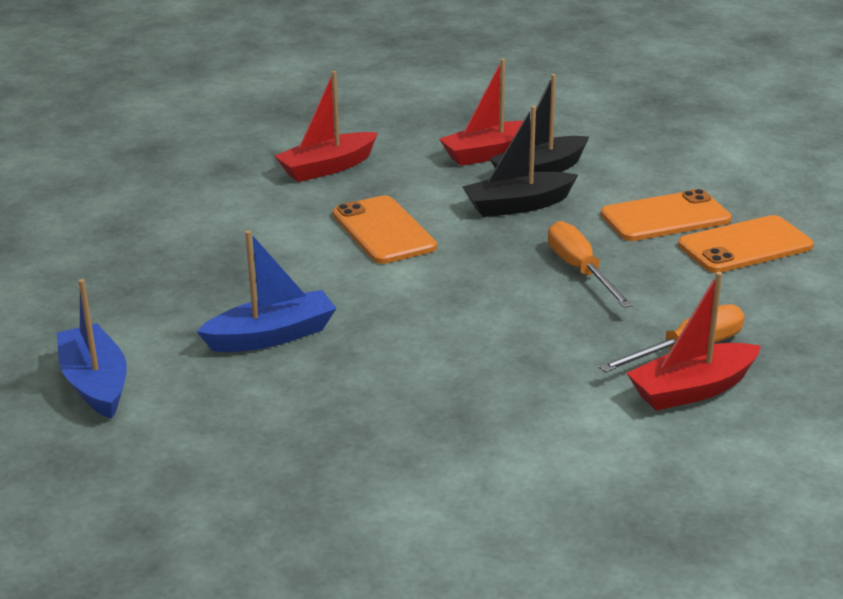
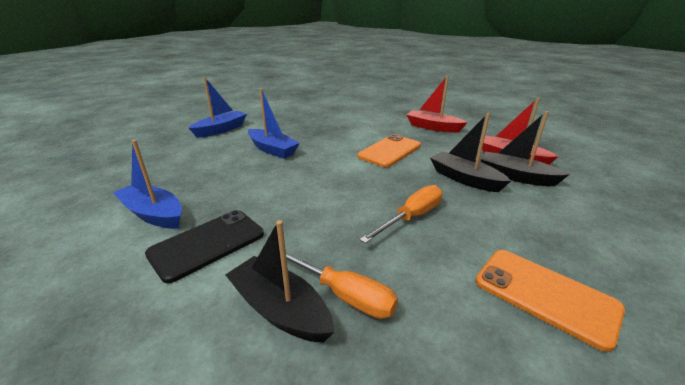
camera: 65 degrees right, 0 degrees up
(425, 475) = (153, 214): none -> blue boat
(542, 428) = (207, 244): none -> black phone
(665, 217) = (530, 238): orange phone -> none
(692, 390) = (280, 309): red boat -> black boat

